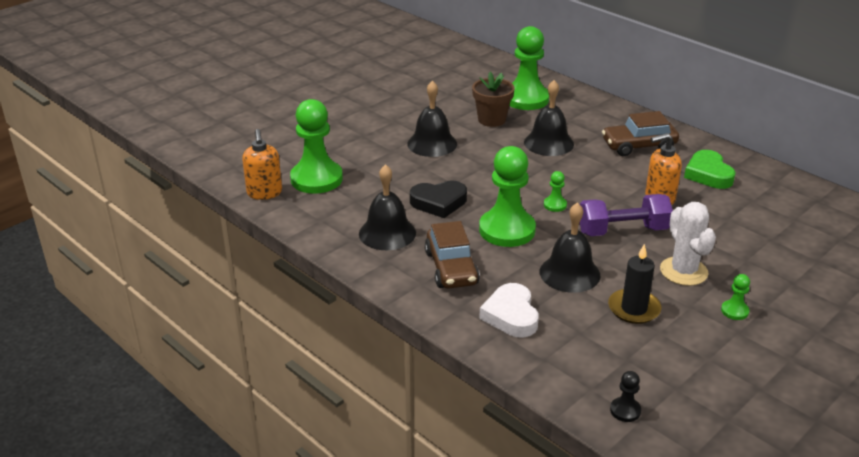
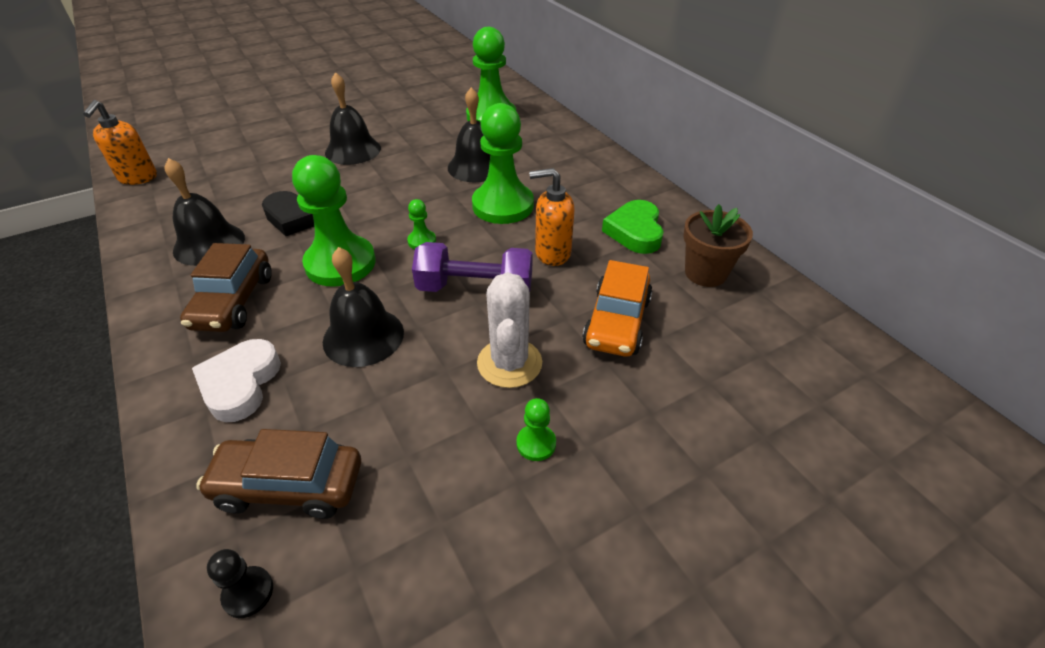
camera: 15 degrees right, 10 degrees up
(316, 179) = (202, 171): green pawn -> green pawn (503, 205)
(491, 120) = (437, 133): brown flower pot -> brown flower pot (705, 273)
(634, 309) = (401, 408): black candle -> none
(638, 146) = (575, 185): brown car -> brown car (289, 486)
(736, 235) = (617, 322): none -> orange car

